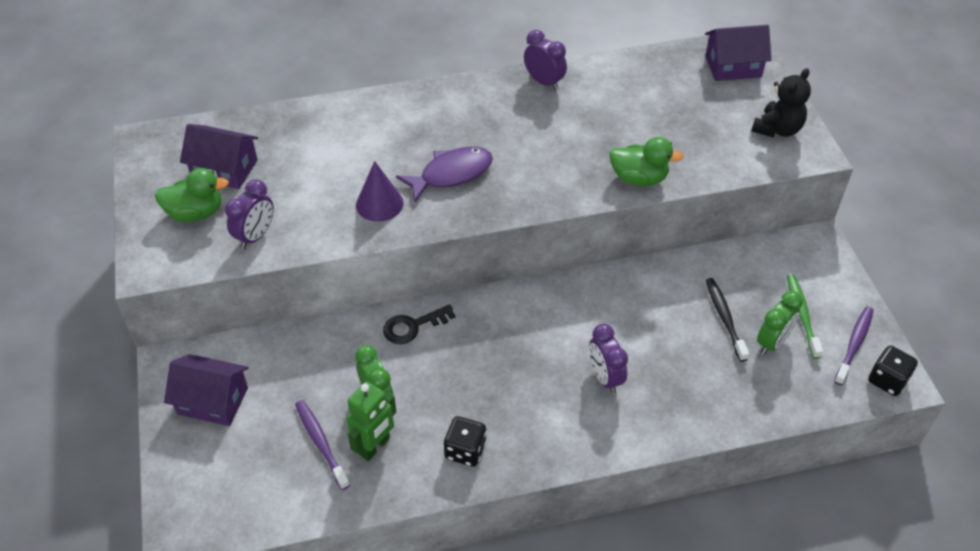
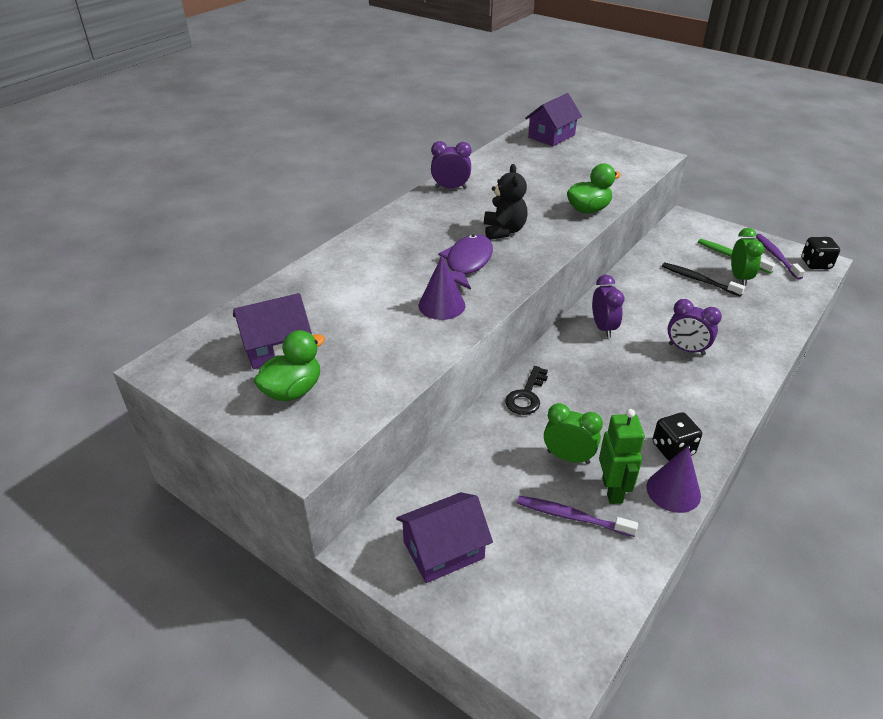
camera: 40 degrees left, 10 degrees down
(255, 236) = (372, 377): purple clock -> purple clock (603, 328)
(418, 481) = (673, 491): none -> purple cone
(777, 129) = (622, 154): black teddy bear -> black teddy bear (504, 231)

